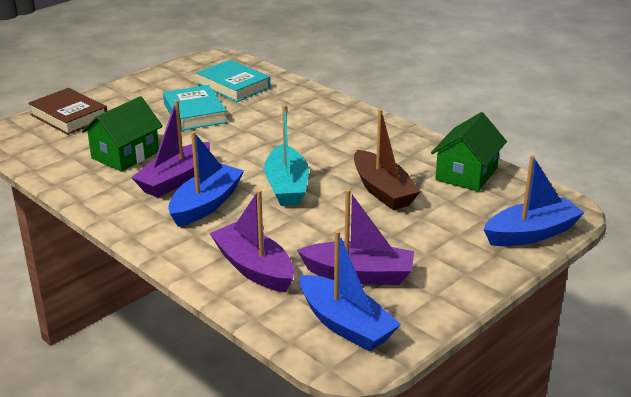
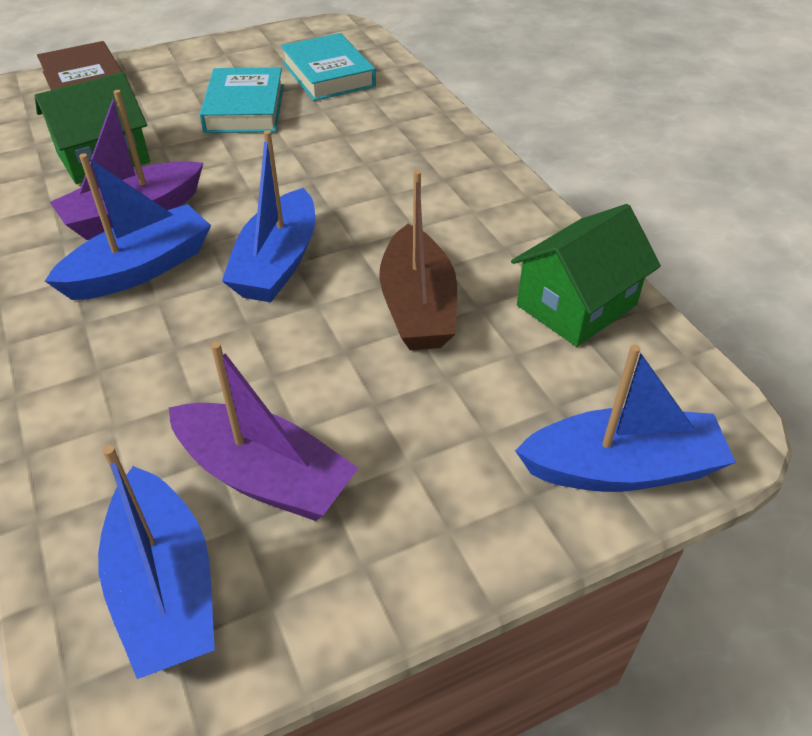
camera: 20 degrees right, 15 degrees up
(254, 268) = (115, 413): purple boat -> none
(286, 186) = (277, 263): turquoise boat -> blue boat

